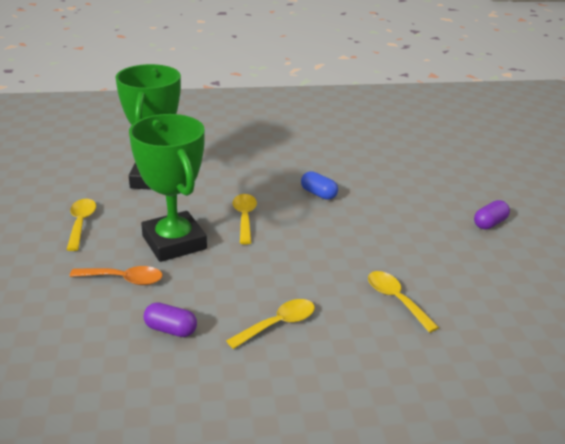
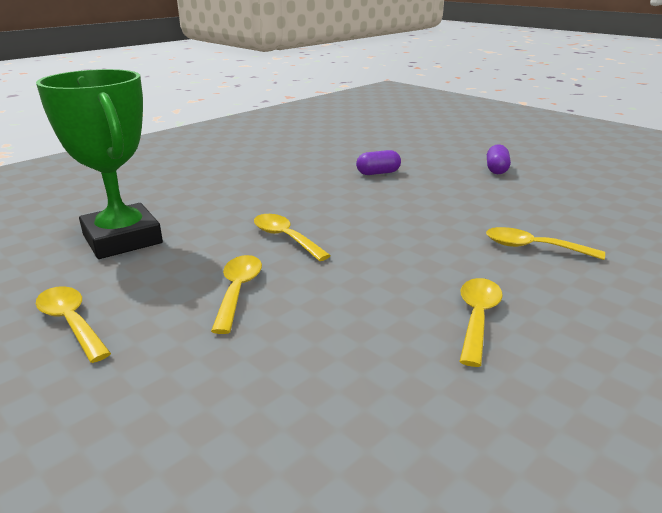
camera: 35 degrees left, 5 degrees down
(123, 279) = (227, 360): orange spoon -> none
(171, 329) = (376, 386): purple capsule -> purple capsule (378, 173)
(174, 242) = (238, 291): green trophy -> yellow spoon
(318, 194) = (328, 194): blue capsule -> none

